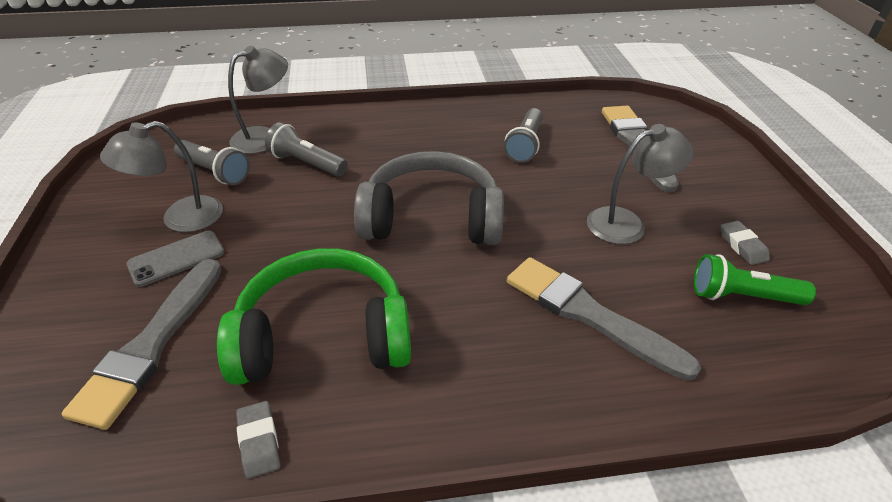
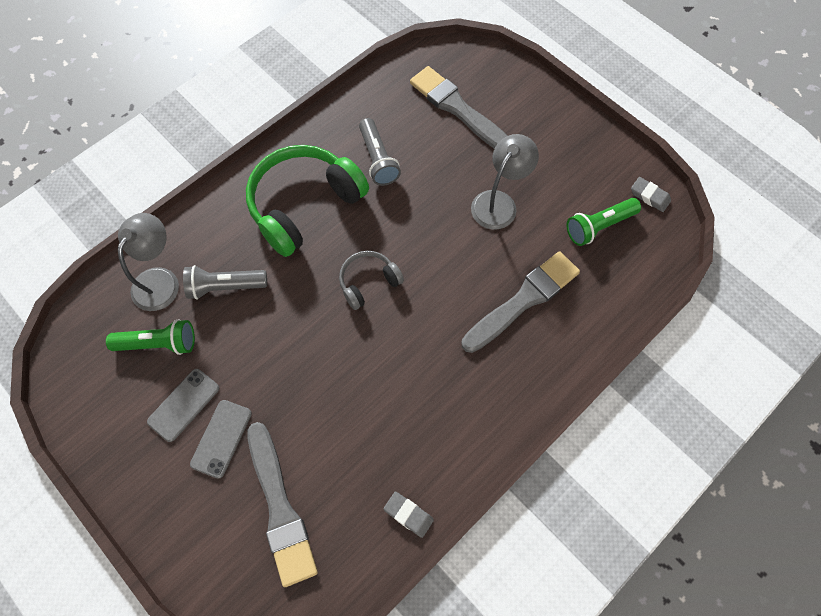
camera: 35 degrees left, 25 degrees up
(180, 219) = (184, 405): grey lamp -> grey phone
(215, 172) = (159, 343): grey flashlight -> green flashlight
(323, 336) = (381, 425): green headphones -> green headphones (304, 205)
(431, 218) = (368, 282): grey headphones -> grey headphones, size x0.51
(589, 314) = (523, 300): grey brush -> grey brush turned 135 degrees clockwise
(742, 246) = (579, 179): grey eraser -> grey eraser (649, 196)

